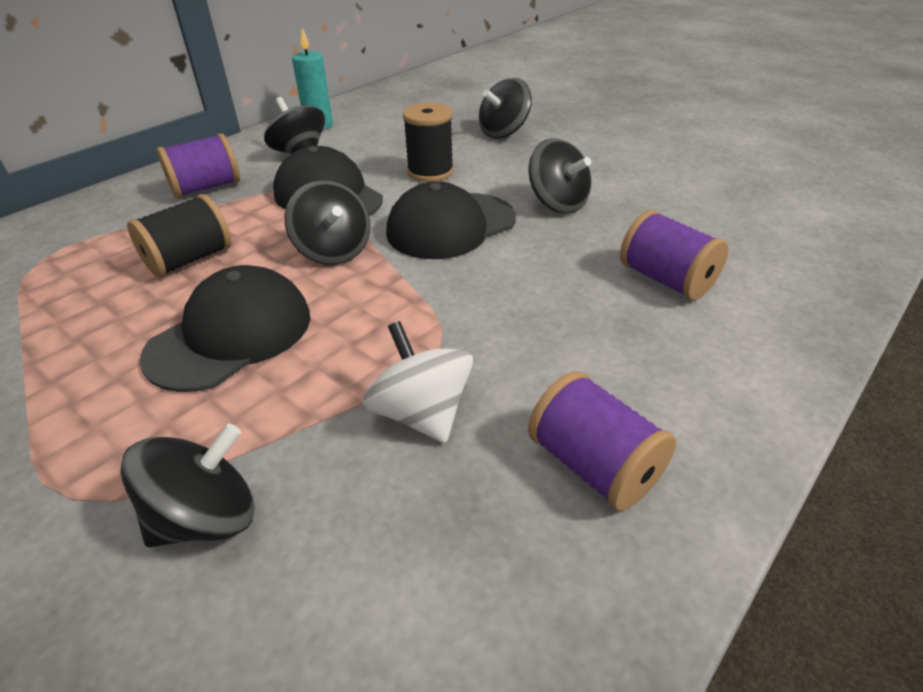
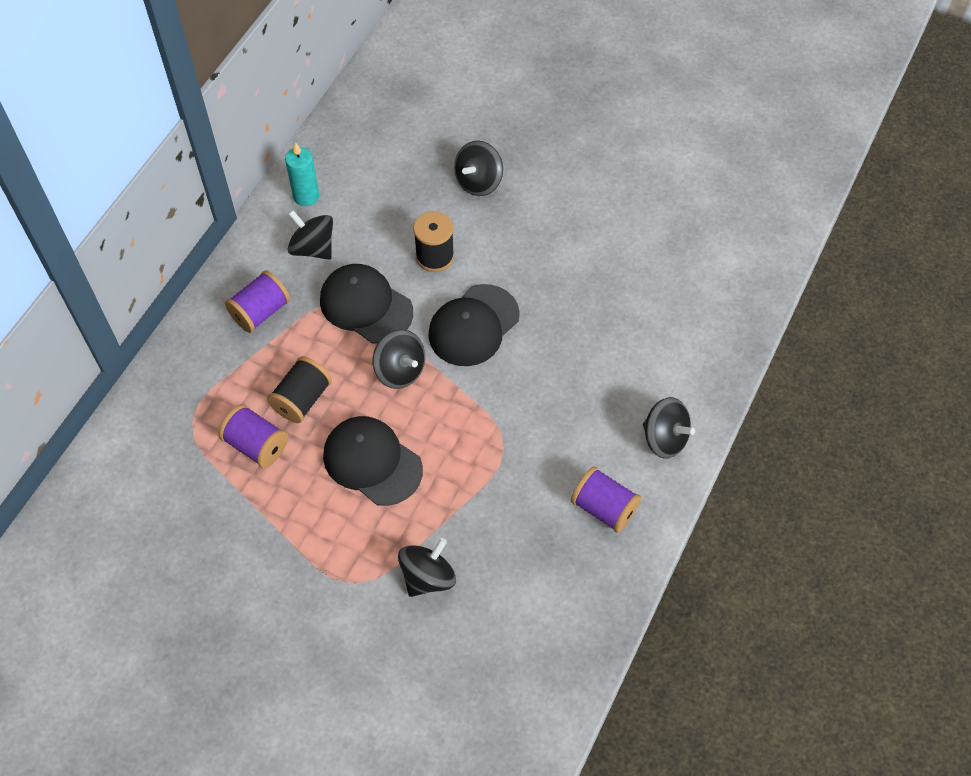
camera: 15 degrees left, 20 degrees up
(231, 335) = (372, 462): black cap -> black cap turned 75 degrees counterclockwise
(421, 413) = (509, 495): white spinning top -> none
(557, 203) = (545, 283): black spinning top -> black spinning top (664, 438)
(666, 280) = (630, 357): purple spool -> purple spool (256, 445)

